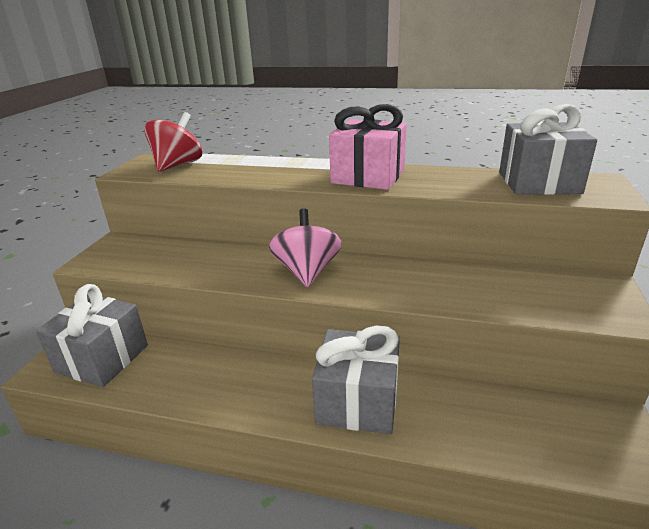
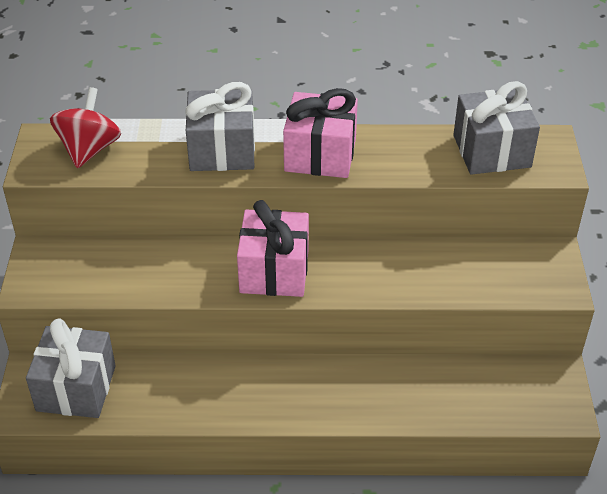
camera: 15 degrees left, 15 degrees up
(307, 272) = (274, 271): pink spinning top -> pink gift
(357, 401) = (345, 391): grey gift -> grey gift (222, 150)

